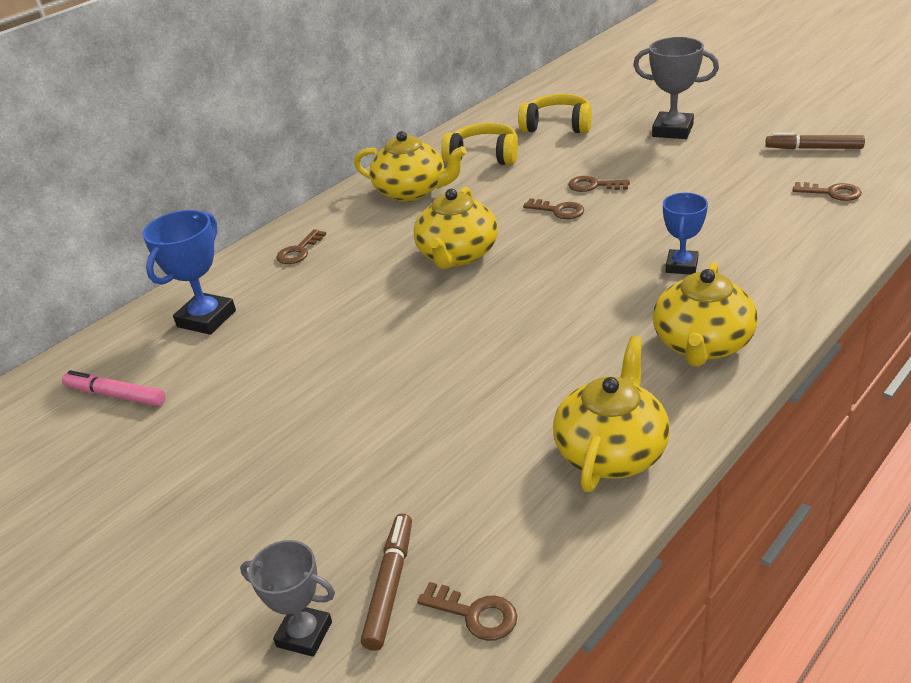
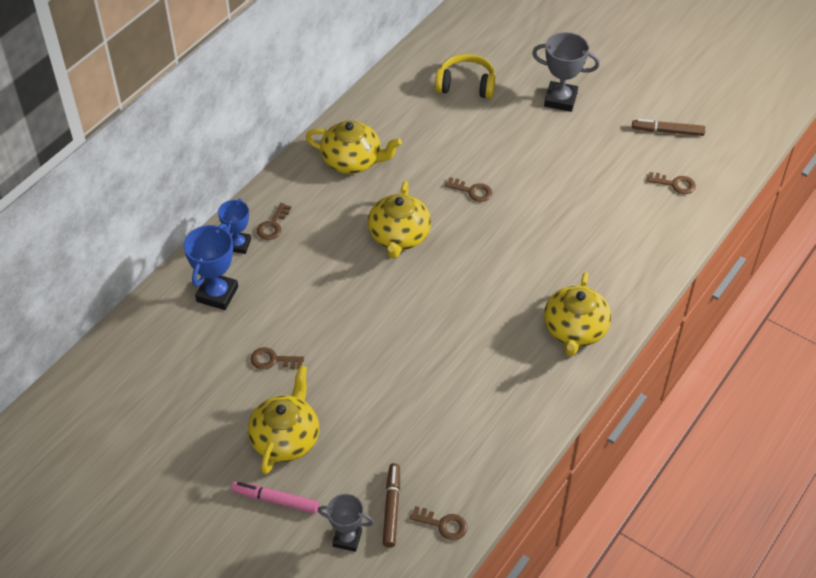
camera: 10 degrees left, 15 degrees up
(116, 395) = (171, 365): pink marker -> pink marker (275, 500)
(483, 156) = (407, 120): yellow headphones -> none
(593, 185) = (498, 164): brown key -> brown key (272, 360)
(611, 452) = (517, 415): yellow teapot -> yellow teapot (286, 438)
(681, 266) = (563, 255): blue trophy -> blue trophy (238, 245)

